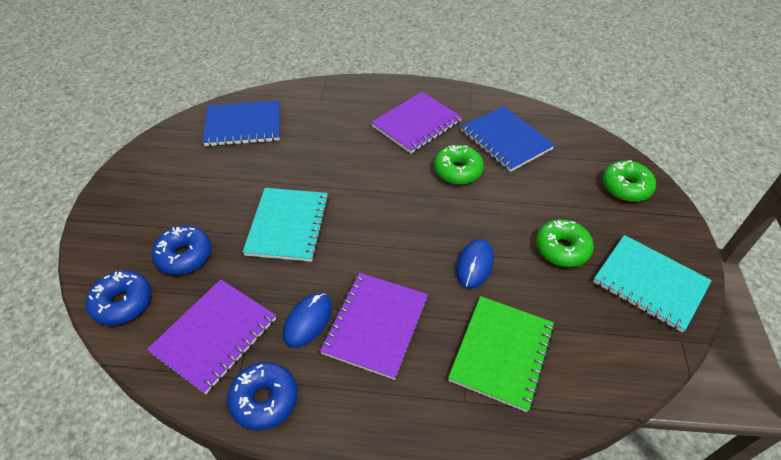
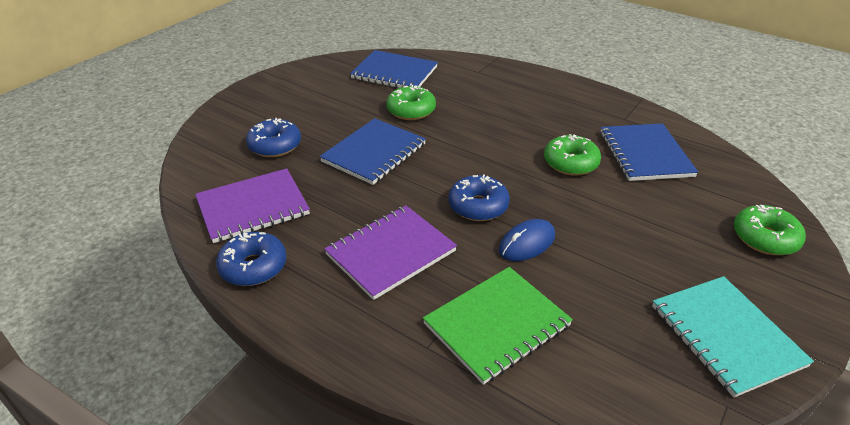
camera: 30 degrees right, 10 degrees down
(122, 303) = (206, 160): blue donut -> blue donut (478, 206)
(288, 225) = (374, 153): turquoise notebook -> blue notebook
(308, 321) = (334, 226): blue mouse -> none
(416, 124) = (557, 115): purple notebook -> none
(562, 249) = (637, 265): green donut -> green donut (411, 110)

